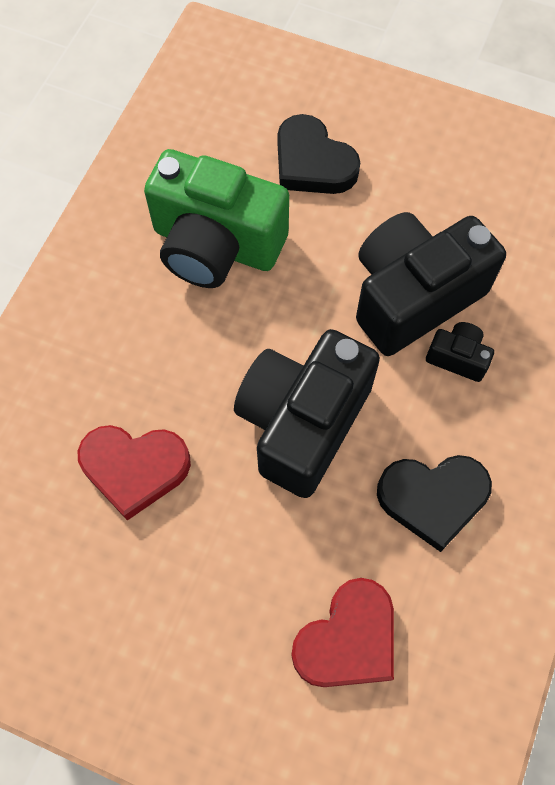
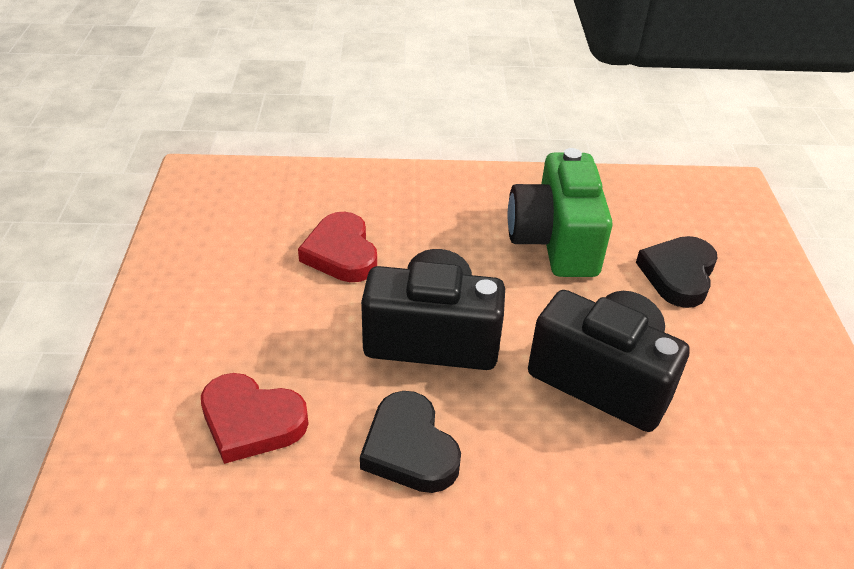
camera: 65 degrees right, 25 degrees down
(457, 357) = (564, 429): black camera -> none

